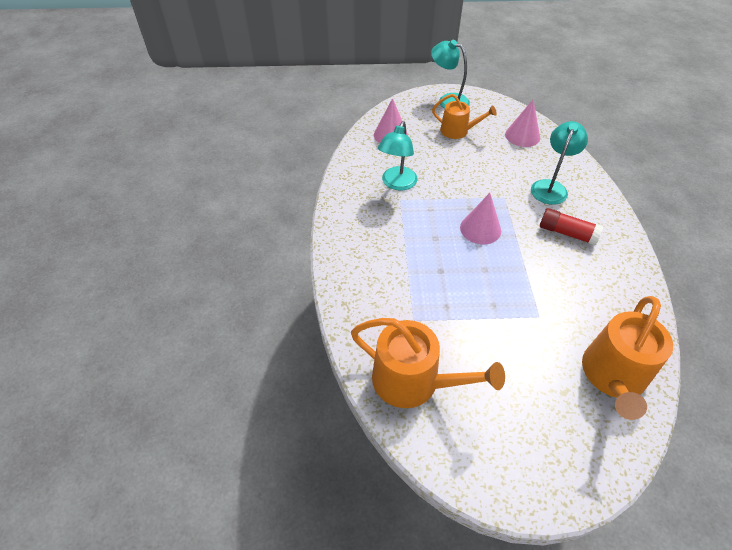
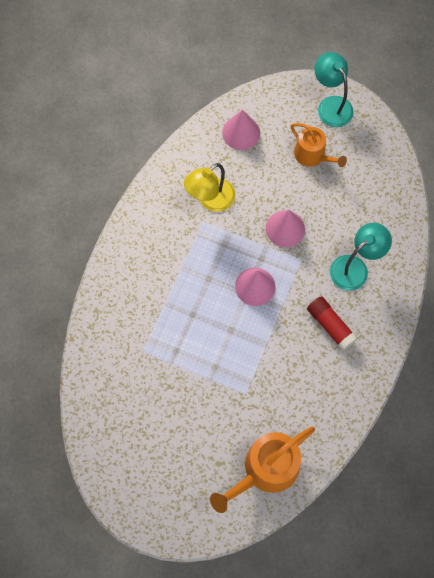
camera: 25 degrees right, 20 degrees up
(397, 184) = (210, 200): turquoise lamp -> yellow lamp
(413, 381) = (112, 403): orange watering can -> none
(522, 136) = (375, 190): pink cone -> pink cone (285, 228)

